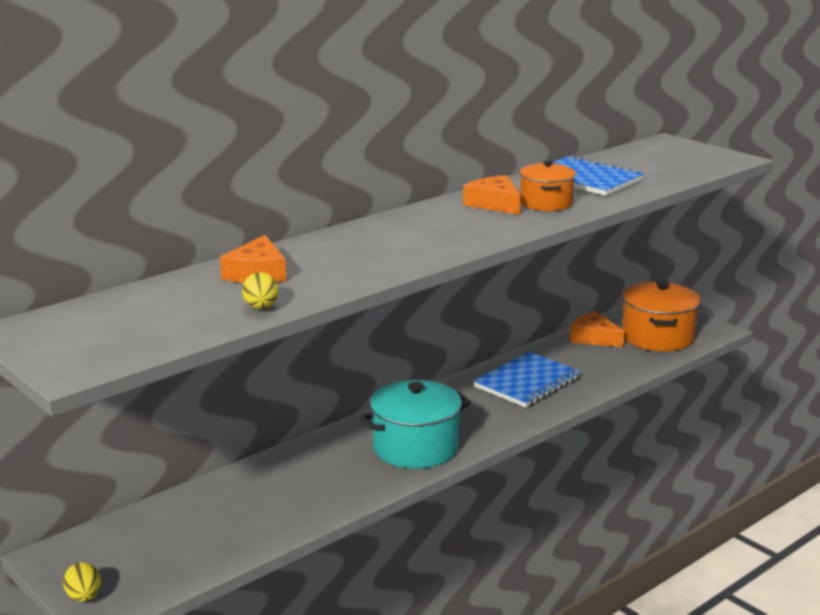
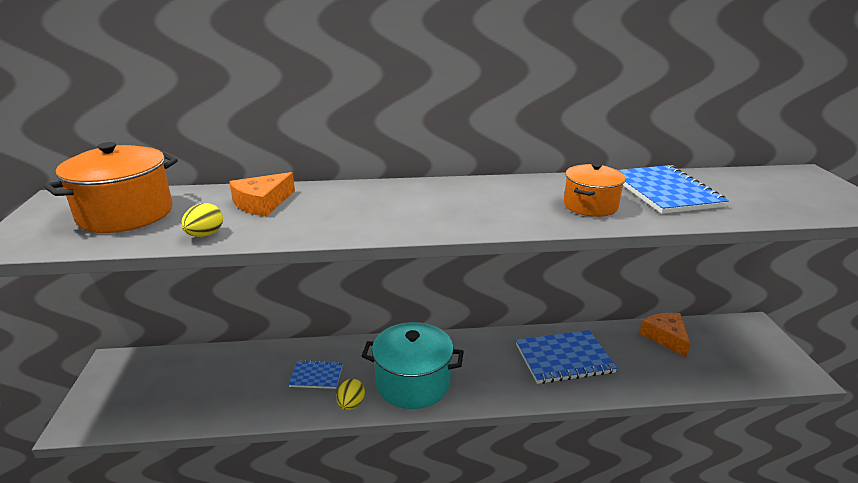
camera: 35 degrees right, 5 degrees up
(84, 597) = (84, 406): yellow egg -> yellow egg (351, 404)
(312, 478) = (316, 376): none -> blue notebook
(495, 204) = (541, 194): orange cheese -> none
(657, 337) = (731, 359): orange pot -> orange pot (126, 214)

